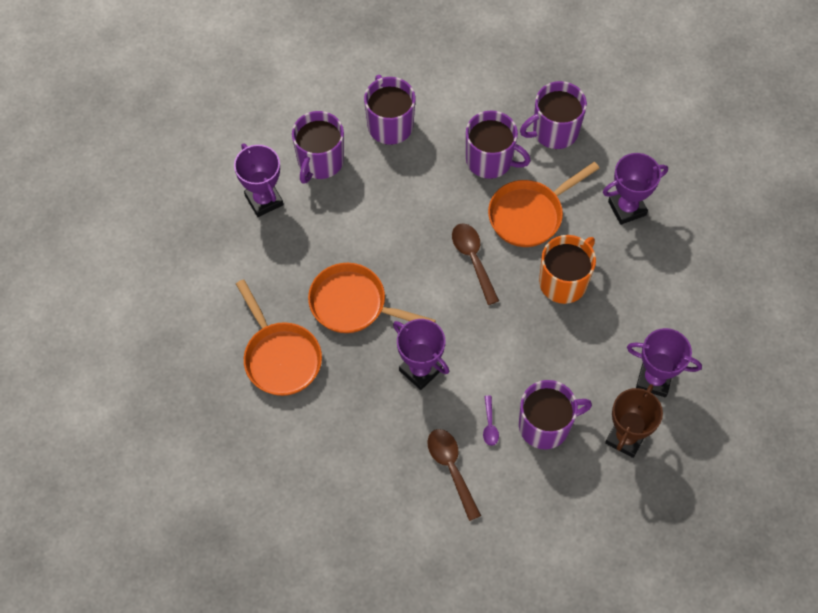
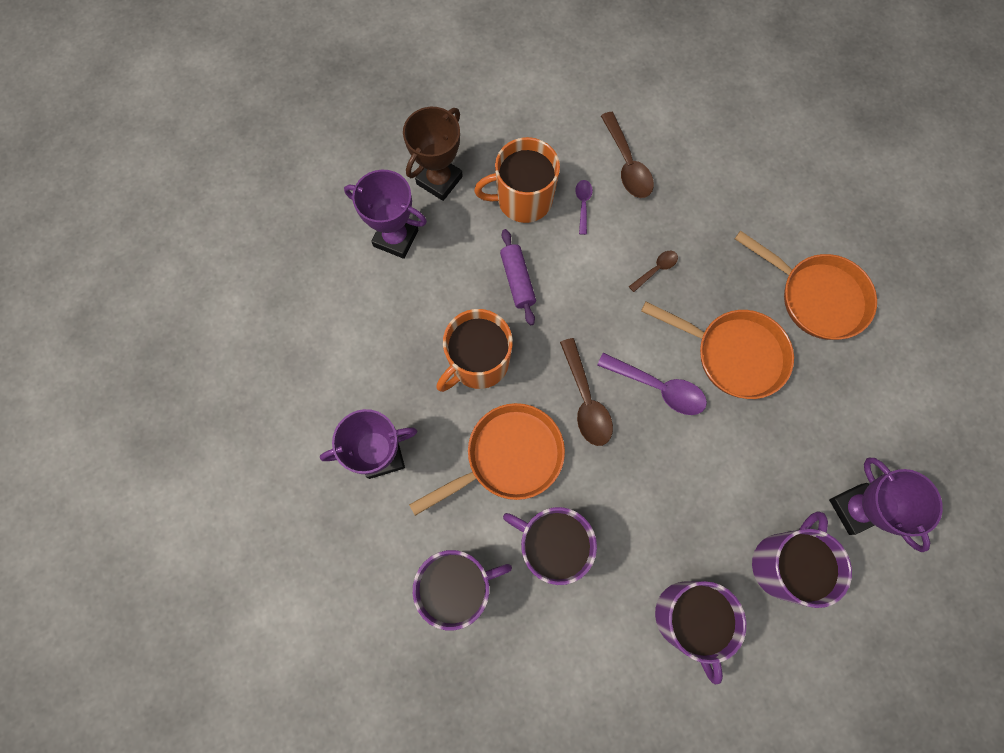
camera: 175 degrees left, 10 degrees up
(280, 357) = (816, 297): orange pan -> orange pan turned 150 degrees clockwise
(415, 273) = (658, 388): none -> purple spoon
(420, 370) = (656, 269): purple trophy -> brown spoon
(540, 351) = (517, 280): none -> purple rolling pin
(545, 425) = (523, 199): purple mug -> orange mug

